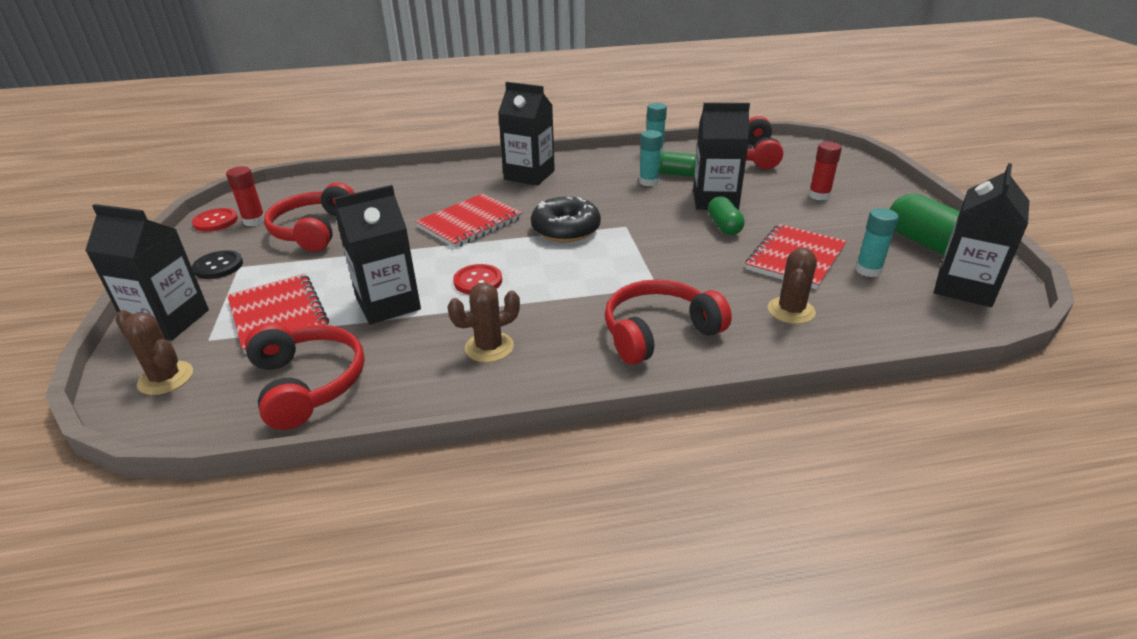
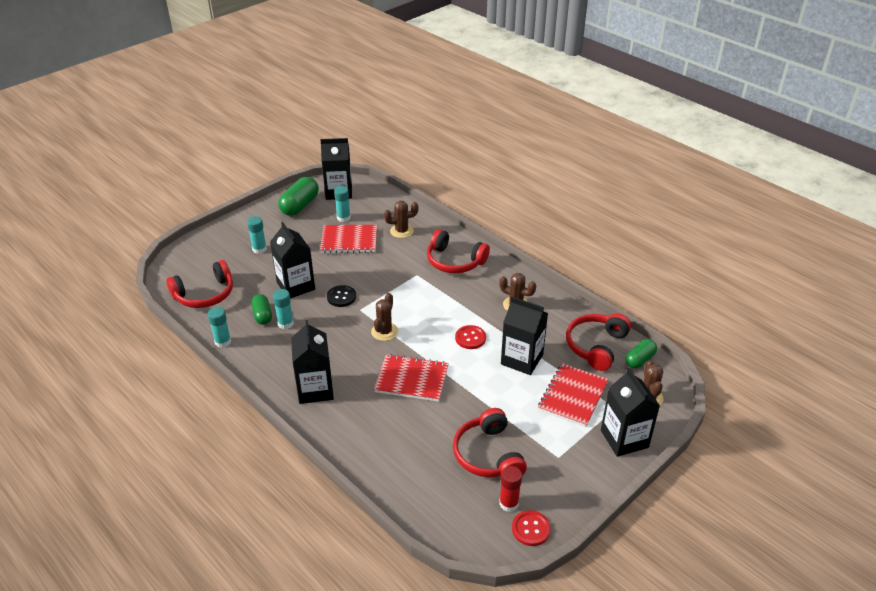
camera: 125 degrees left, 5 degrees up
(218, 266) = (568, 468): black button -> black button (341, 297)
(314, 230) = (488, 455): red headphones -> red headphones turned 105 degrees clockwise
(566, 229) = (384, 332): black donut -> brown cactus
(724, 226) = (330, 272): green capsule -> green capsule (639, 360)
(819, 195) = (259, 249): red glue stick -> turquoise glue stick

